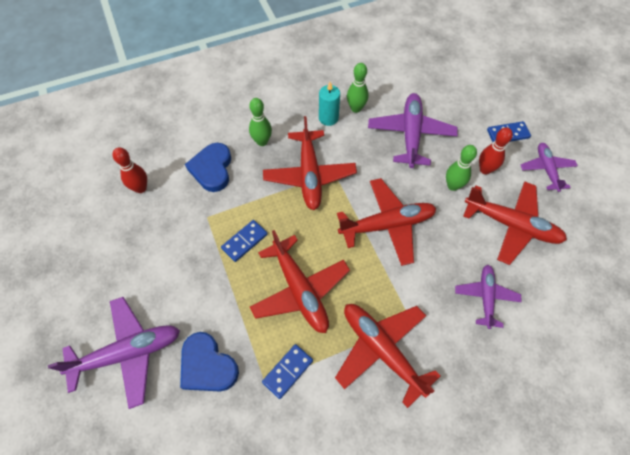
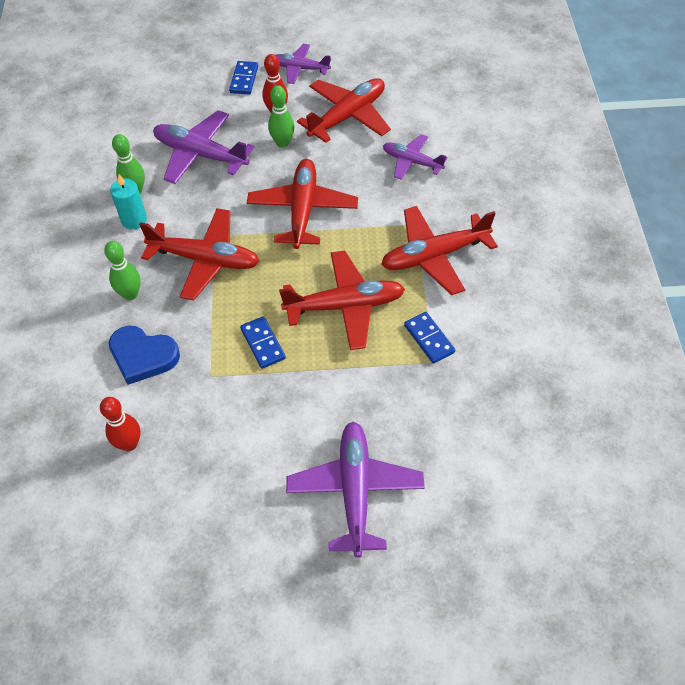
camera: 70 degrees left, 5 degrees down
(207, 365) = (398, 411): blue heart -> none

